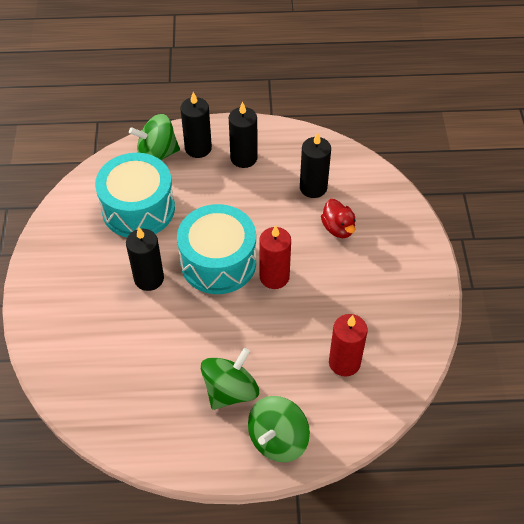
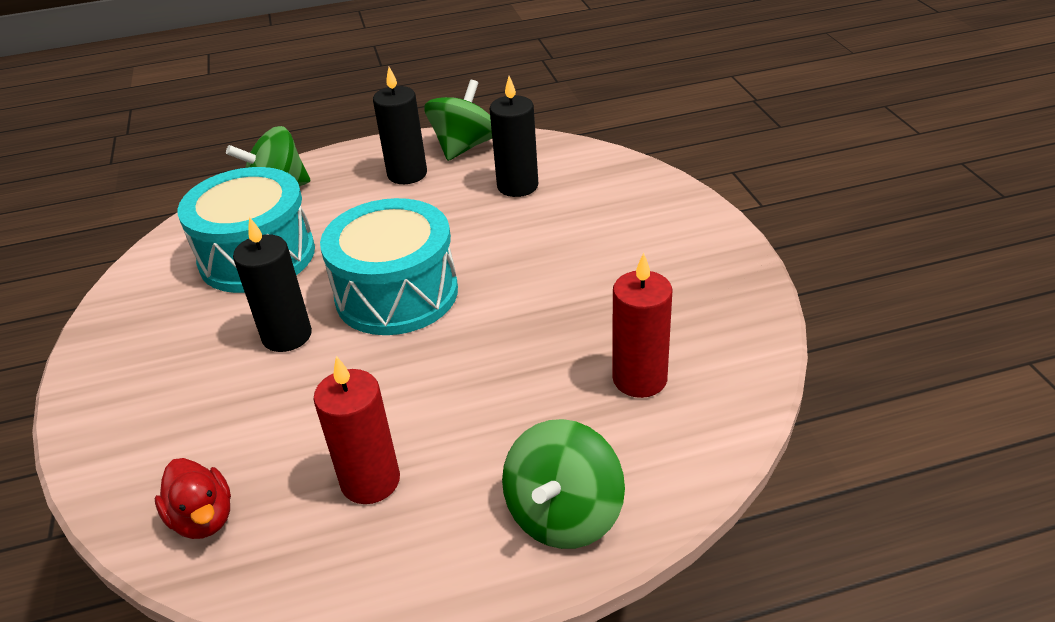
camera: 10 degrees left, 15 degrees down
(198, 148) = (337, 176): black candle -> none
(230, 390) = (458, 459): green spinning top -> green spinning top (464, 147)
(274, 277) = (490, 294): red candle -> red candle (370, 481)
(338, 228) = (569, 221): red duck -> red duck (203, 518)

